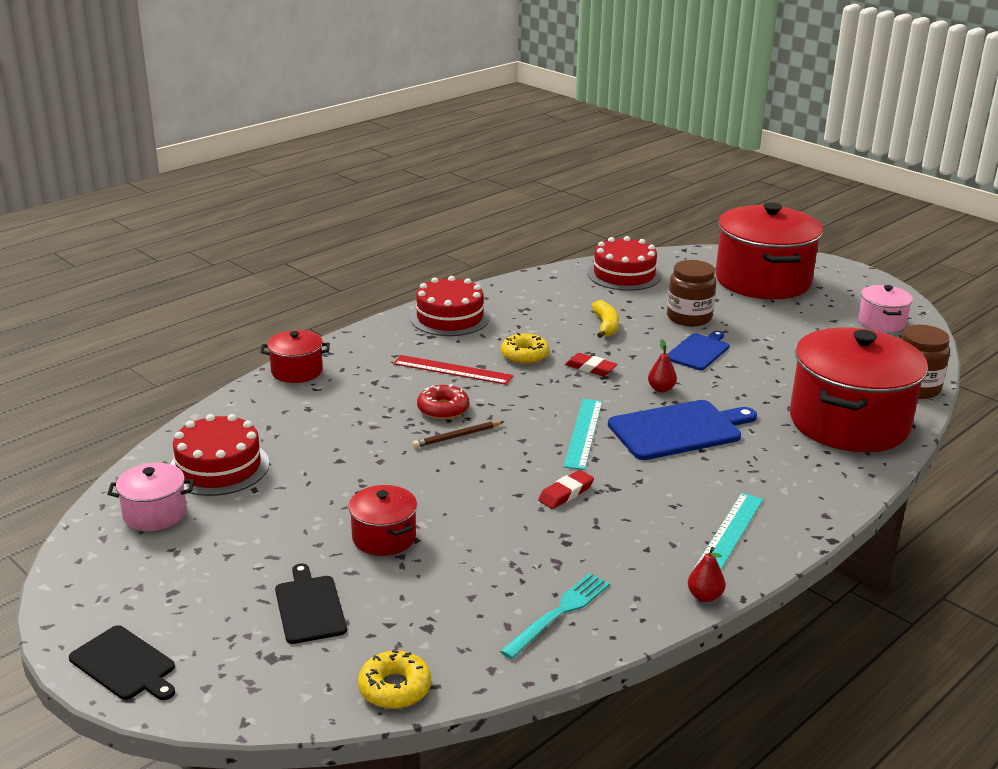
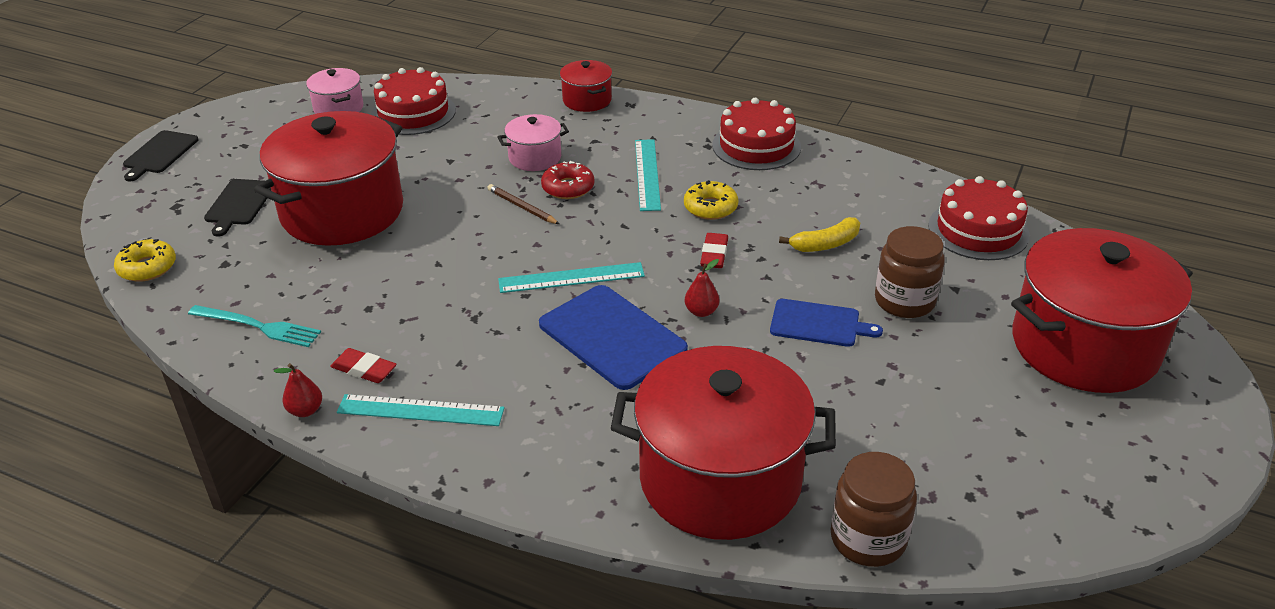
camera: 70 degrees right, 10 degrees up
(309, 607) = (239, 204): black cutting board -> black cutting board turned 135 degrees clockwise
(384, 537) = (342, 212): red pot -> red pot, size x2.17
(452, 370) = (647, 174): red ruler -> turquoise ruler
(566, 493) = (452, 290): red eraser -> red eraser (364, 369)
(881, 322) = (1060, 484): pink pot -> pink pot (535, 158)

